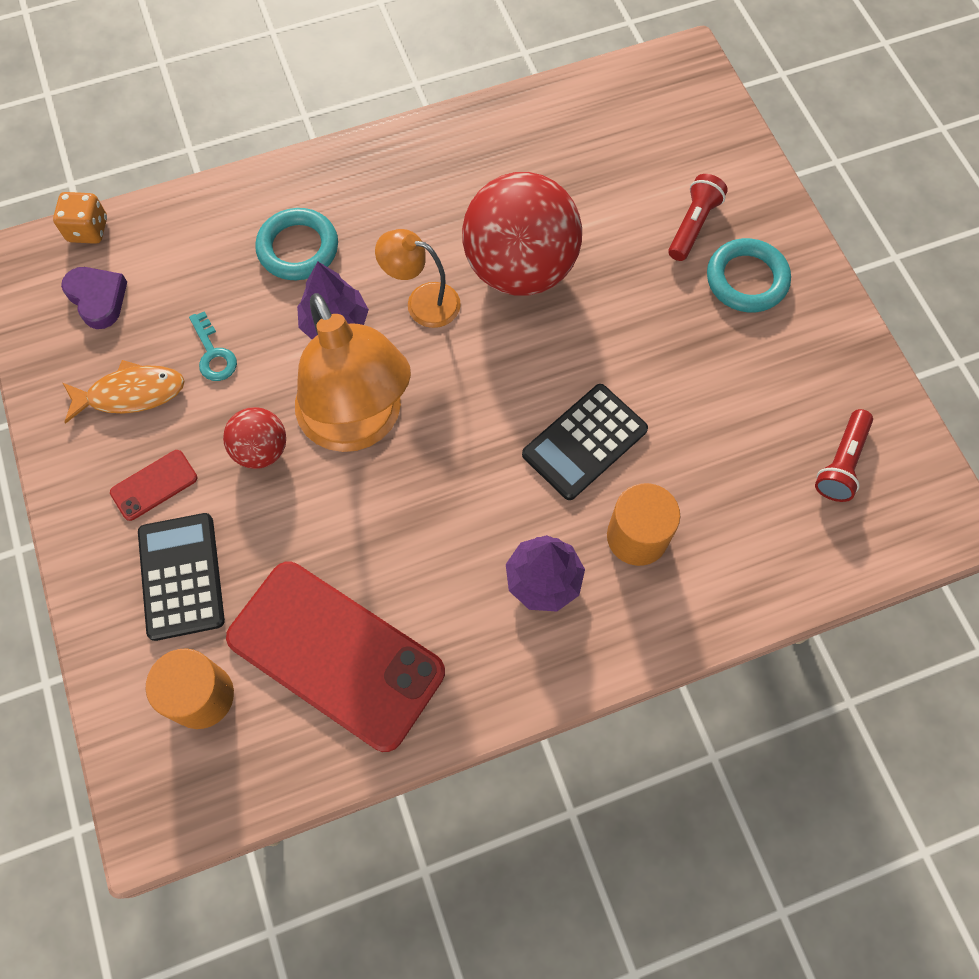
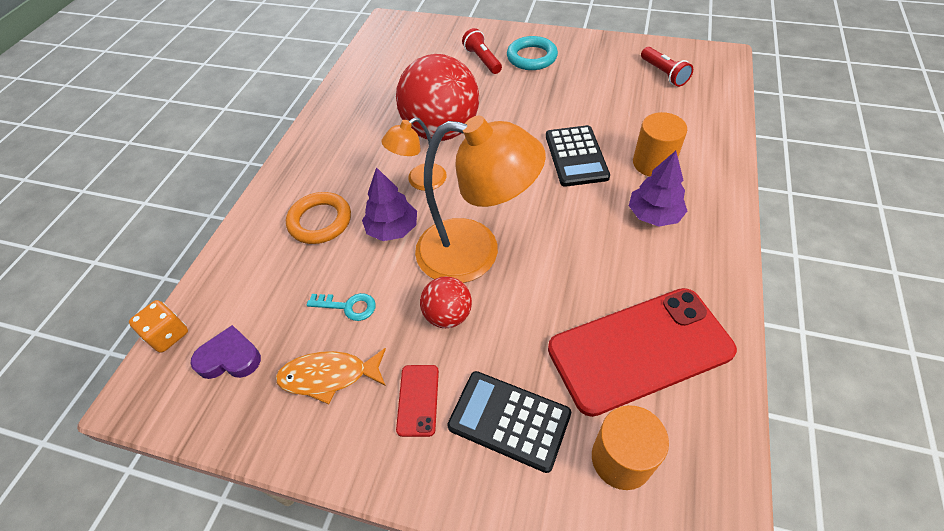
camera: 50 degrees left, 15 degrees down
(131, 394) = (329, 376): orange fish -> orange fish turned 120 degrees counterclockwise
(298, 248) = (320, 221): turquoise ring -> orange ring

